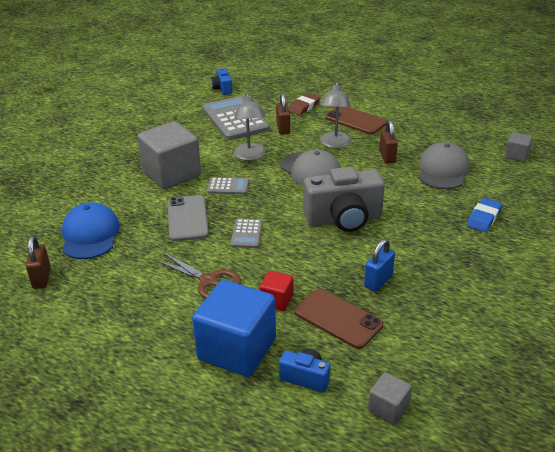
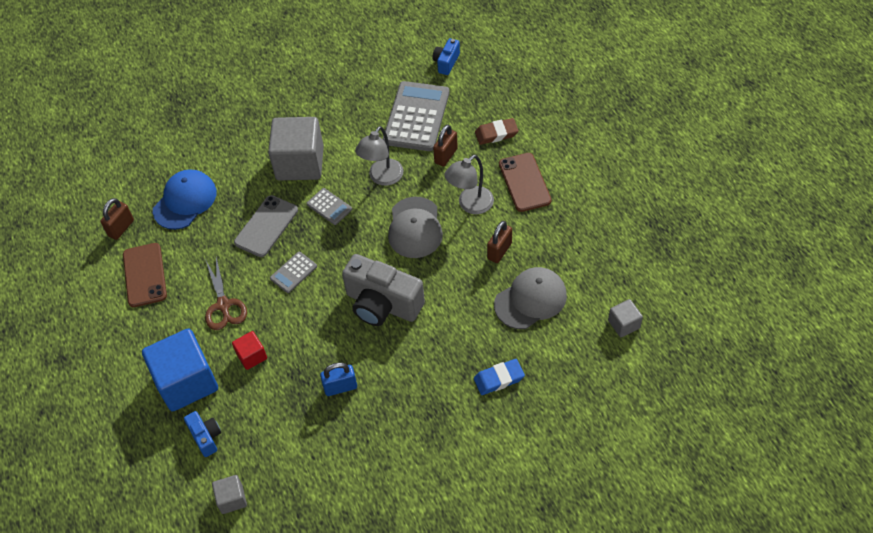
camera: 40 degrees right, 20 degrees up
(338, 318) = (276, 402): brown phone -> brown phone (144, 275)

